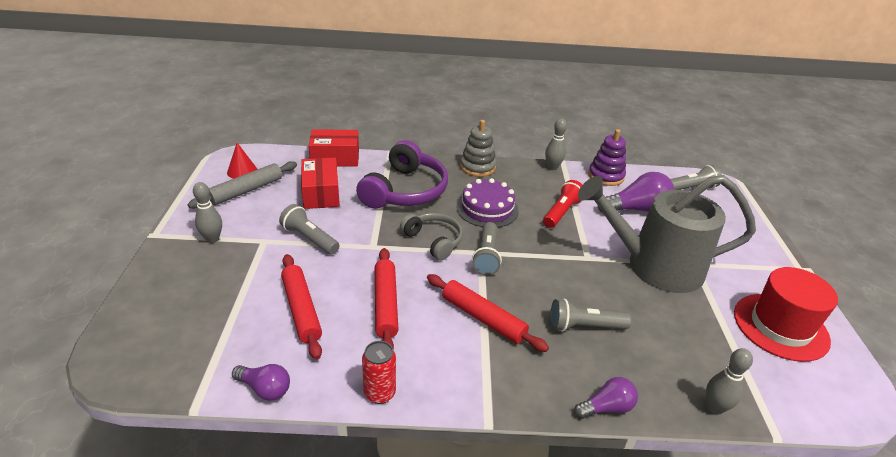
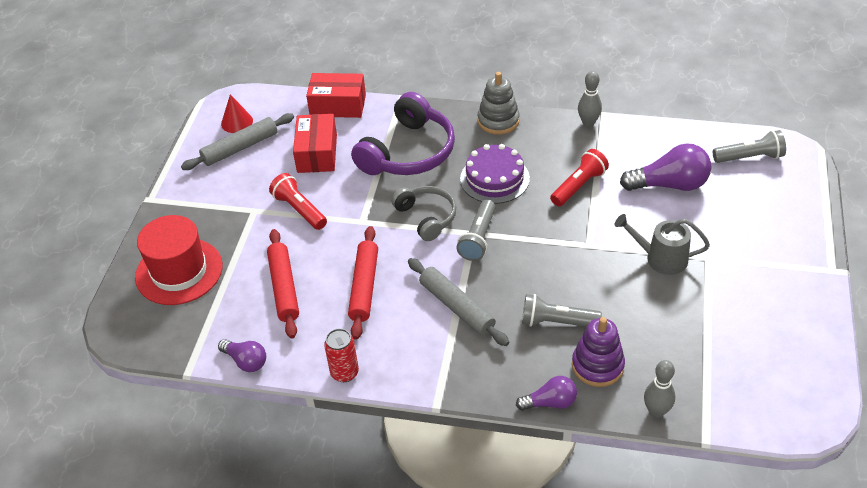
camera: 15 degrees right, 10 degrees up
(212, 239) = (205, 206): grey bowling pin -> none
(310, 239) = (299, 209): grey flashlight -> red flashlight
(483, 318) = (457, 307): red rolling pin -> grey rolling pin
(606, 176) = (650, 137): purple stacking toy -> purple stacking toy (597, 366)
(655, 266) = (661, 258): grey watering can -> grey watering can, size x0.50
(780, 326) = (770, 335): red hat -> red hat (179, 271)

